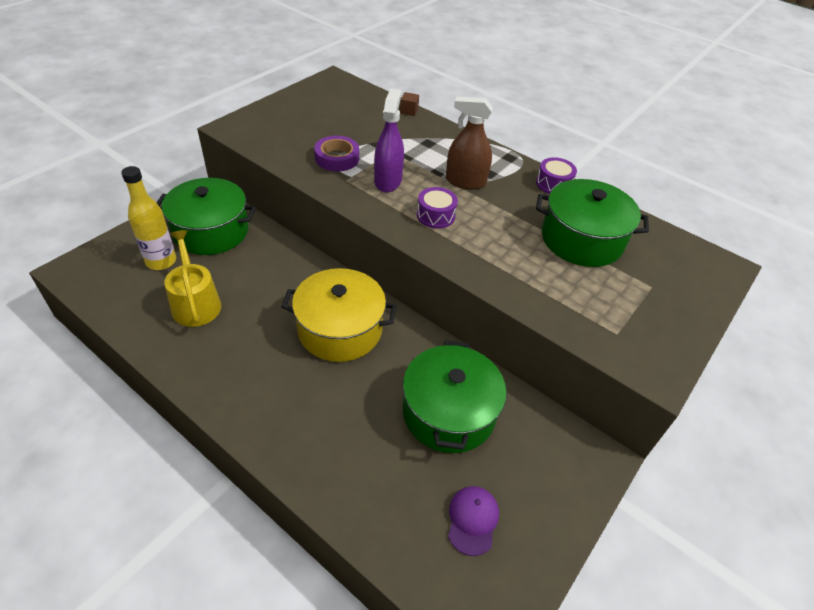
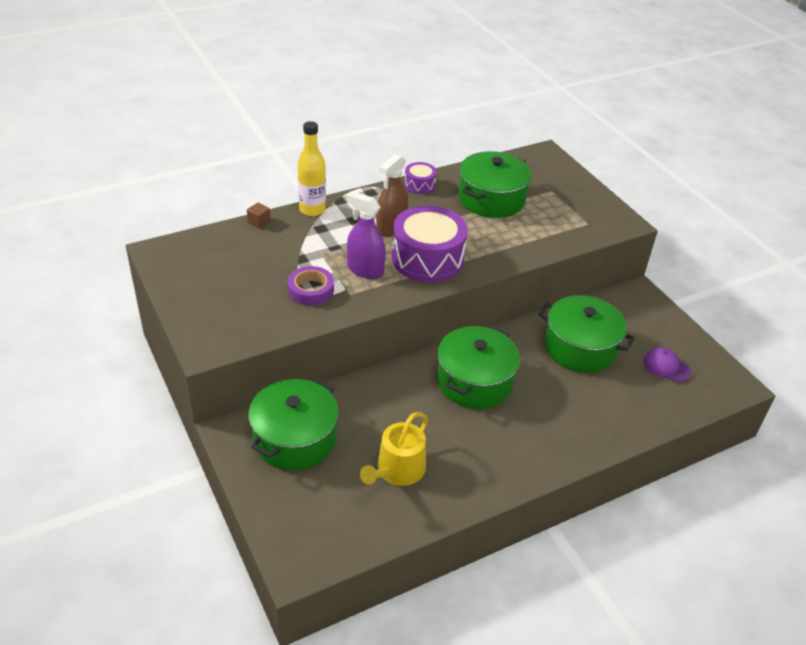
camera: 65 degrees left, 5 degrees down
(161, 261) = (322, 487): yellow bottle -> yellow bottle (312, 209)
(195, 303) = (397, 470): yellow watering can -> yellow watering can turned 60 degrees counterclockwise
(340, 329) = (474, 381): yellow pot -> green pot
(435, 215) = (427, 259): purple drum -> purple drum, size x2.09

